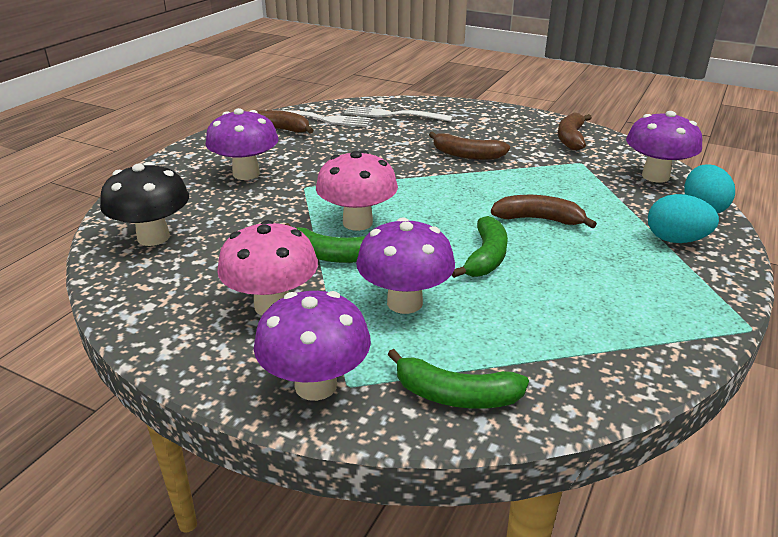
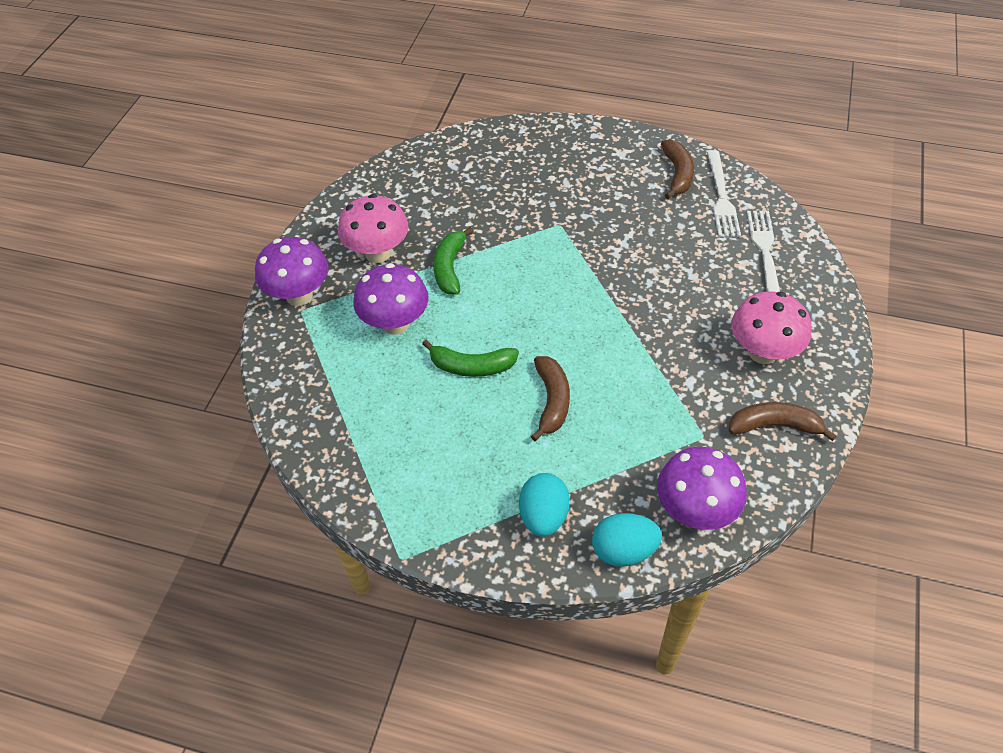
camera: 80 degrees right, 20 degrees up
(153, 237) = (450, 165): black mushroom -> none
(246, 174) = (571, 181): purple mushroom -> none
(357, 222) = (506, 273): pink mushroom -> pink mushroom (762, 352)
(455, 395) = (297, 366): green banana -> none
(466, 155) = (680, 331): brown banana -> none

